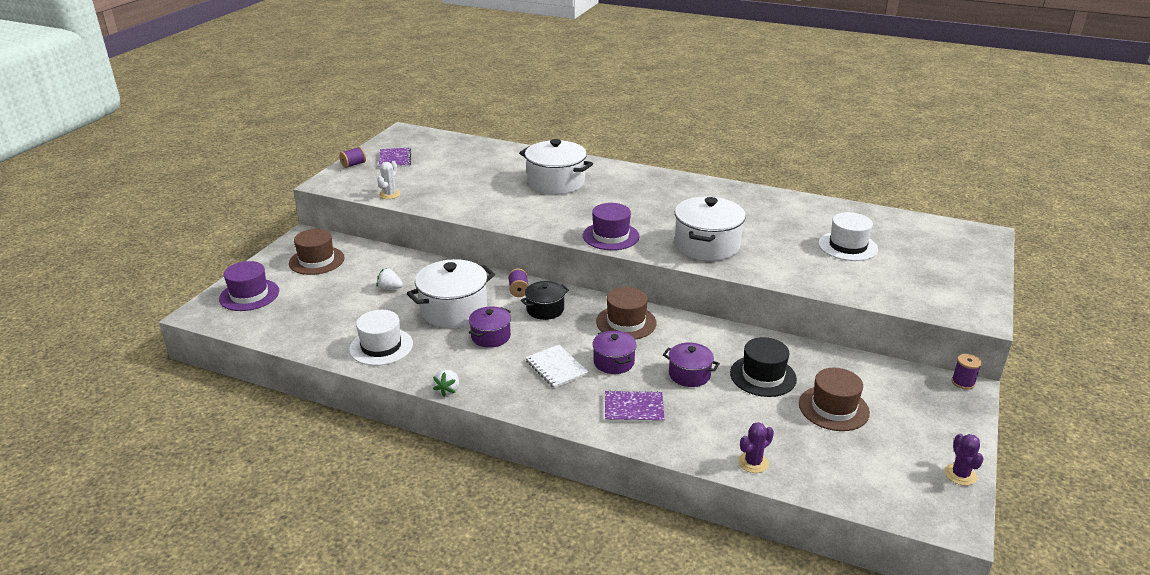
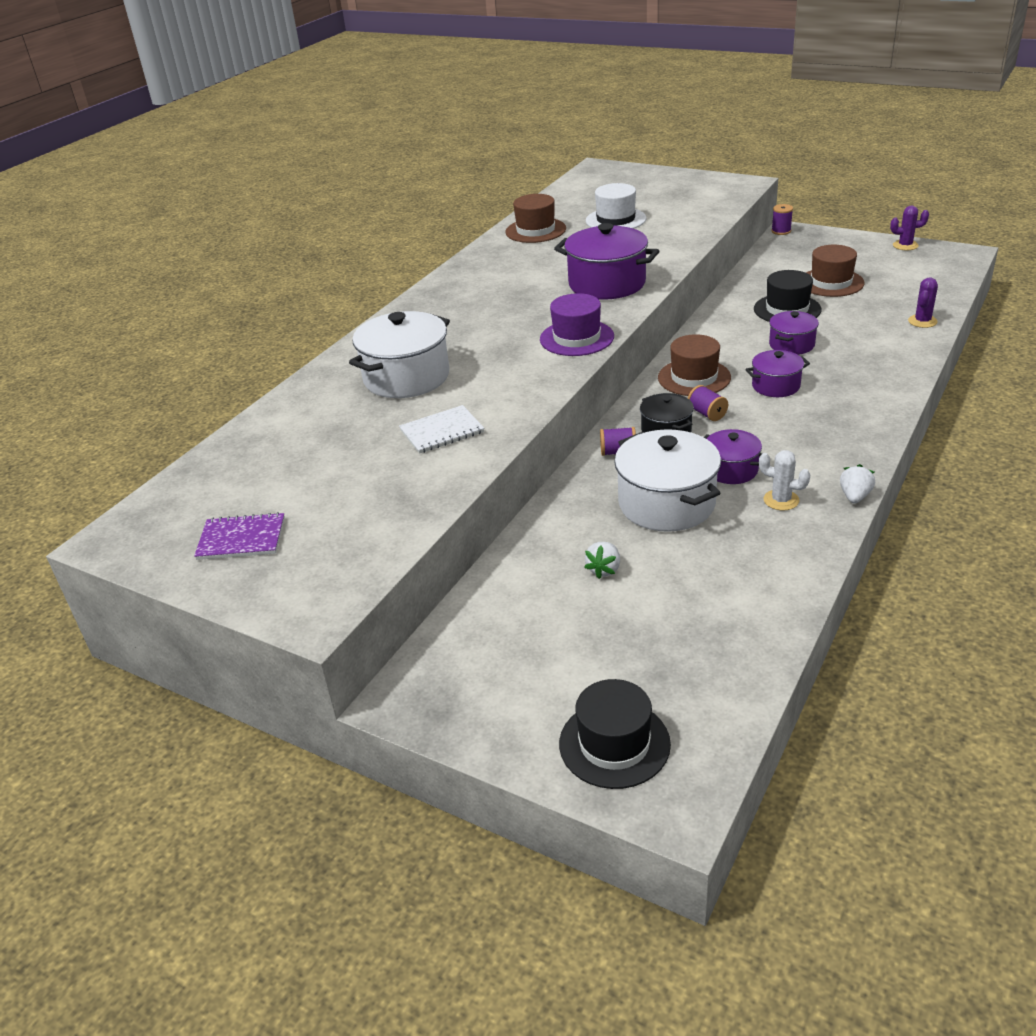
camera: 80 degrees left, 5 degrees up
(249, 295) = (614, 744): purple hat -> black hat
(316, 260) = (499, 668): brown hat -> brown hat (535, 230)
(353, 164) = (241, 589): purple spool -> purple spool (707, 413)
(381, 346) = (765, 562): white hat -> none
(389, 194) = (394, 530): white cactus -> white cactus (781, 500)
(448, 390) = (854, 496): white strawberry -> white strawberry turned 90 degrees counterclockwise
(556, 367) = (792, 421): white notebook -> white notebook (442, 431)
(634, 408) = (858, 376): purple notebook -> none
(707, 245) = (607, 284): white pot -> purple pot
(753, 463) = (922, 321): purple cactus -> purple cactus turned 60 degrees clockwise

